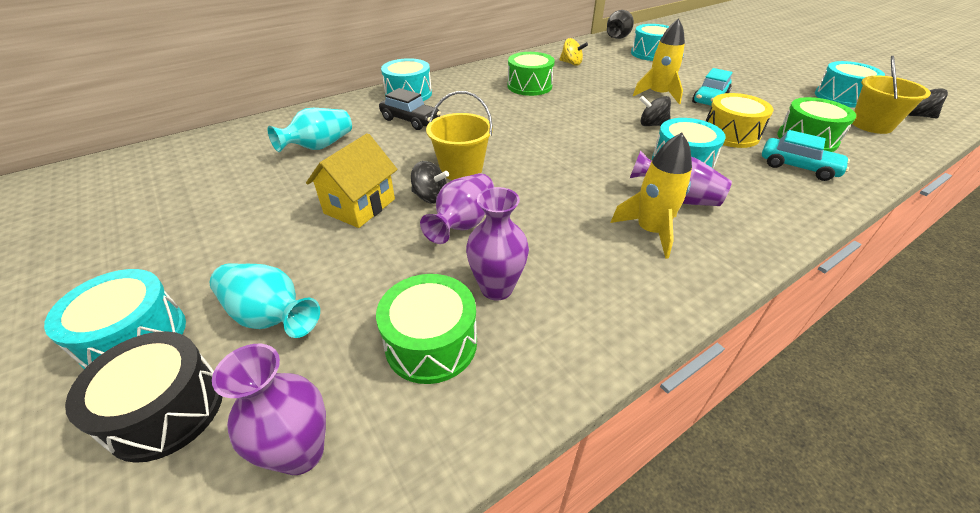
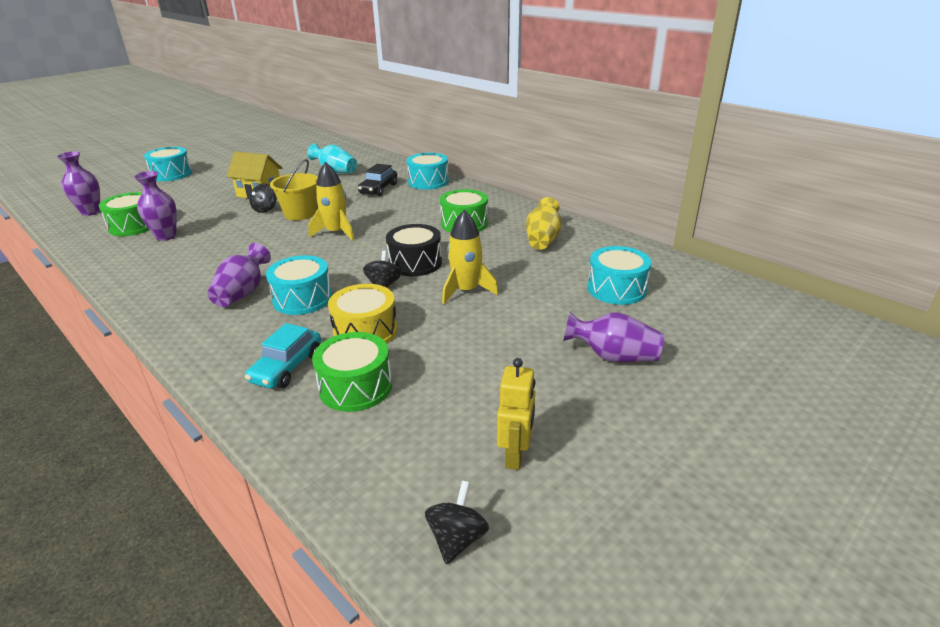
camera: 80 degrees right, 10 degrees down
(166, 409) = (128, 188): black drum -> black drum (415, 263)
(270, 316) = (172, 192): turquoise vase -> none
(463, 223) = (232, 221): purple vase -> purple vase (613, 356)
(571, 63) = (542, 240): yellow spinning top -> yellow vase
(617, 37) = (670, 265): black vase -> none
(650, 231) = (202, 281): yellow rocket -> yellow rocket (336, 232)
(710, 99) = (465, 325): turquoise car -> none
(841, 97) = (515, 455): turquoise drum -> yellow robot
(871, 125) = (407, 462): yellow bucket -> none

